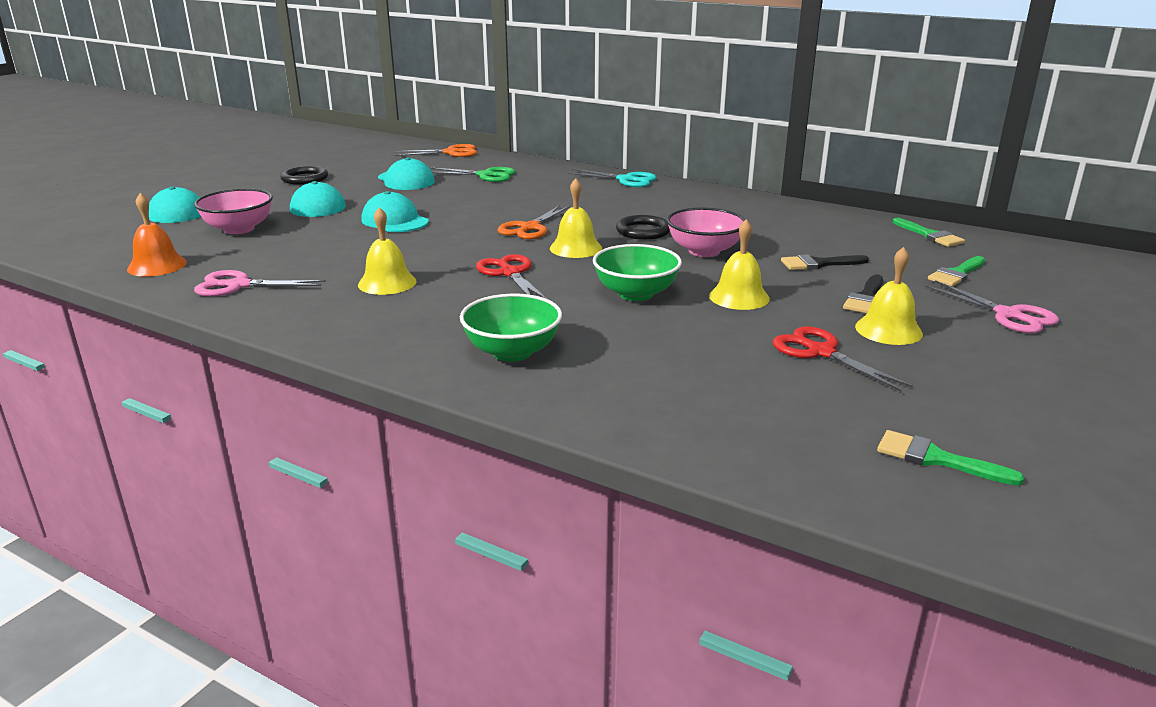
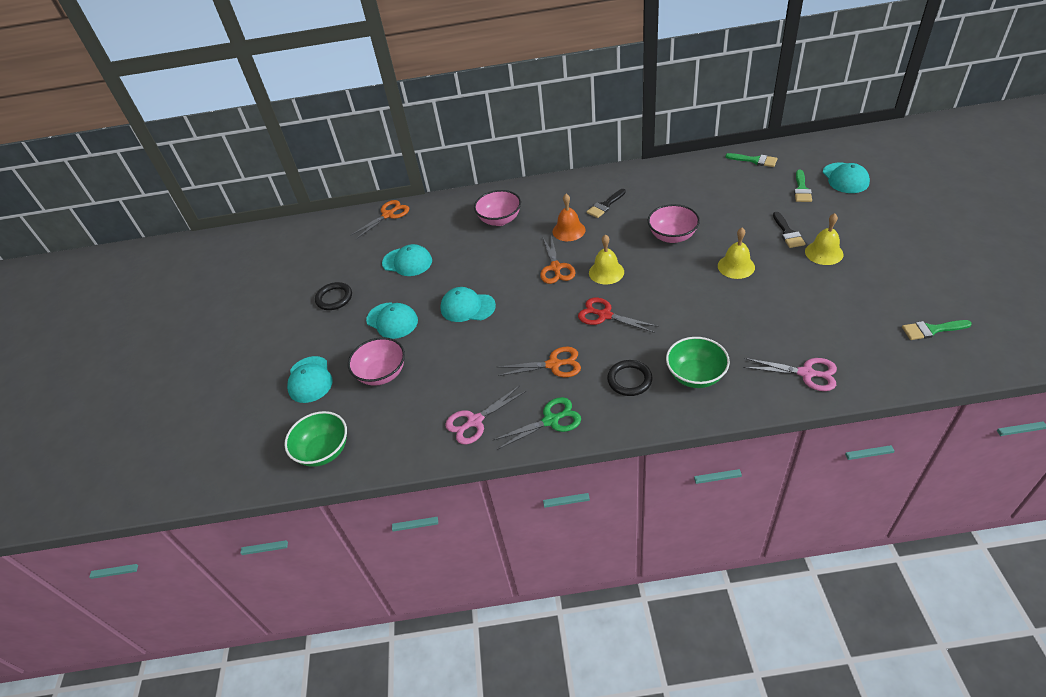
camera: 30 degrees left, 20 degrees up
(157, 265) = (392, 438): orange bell -> orange bell (568, 230)
(387, 283) = (553, 364): yellow bell -> orange scissors
(486, 175) = (450, 229): green scissors -> green scissors (551, 420)
(542, 184) = (500, 220): none -> pink bowl
(626, 180) = (541, 188): turquoise scissors -> none
(636, 294) = (688, 293): green bowl -> green bowl (324, 451)
(643, 231) = (619, 236): black ring -> black ring (629, 380)
(818, 264) = (736, 216): black brush -> black brush (605, 205)
(820, 352) = (817, 287): red scissors -> none
(1008, 315) = (854, 211): pink scissors -> pink scissors (806, 373)
(1046, 286) = (845, 178): none -> turquoise cap

